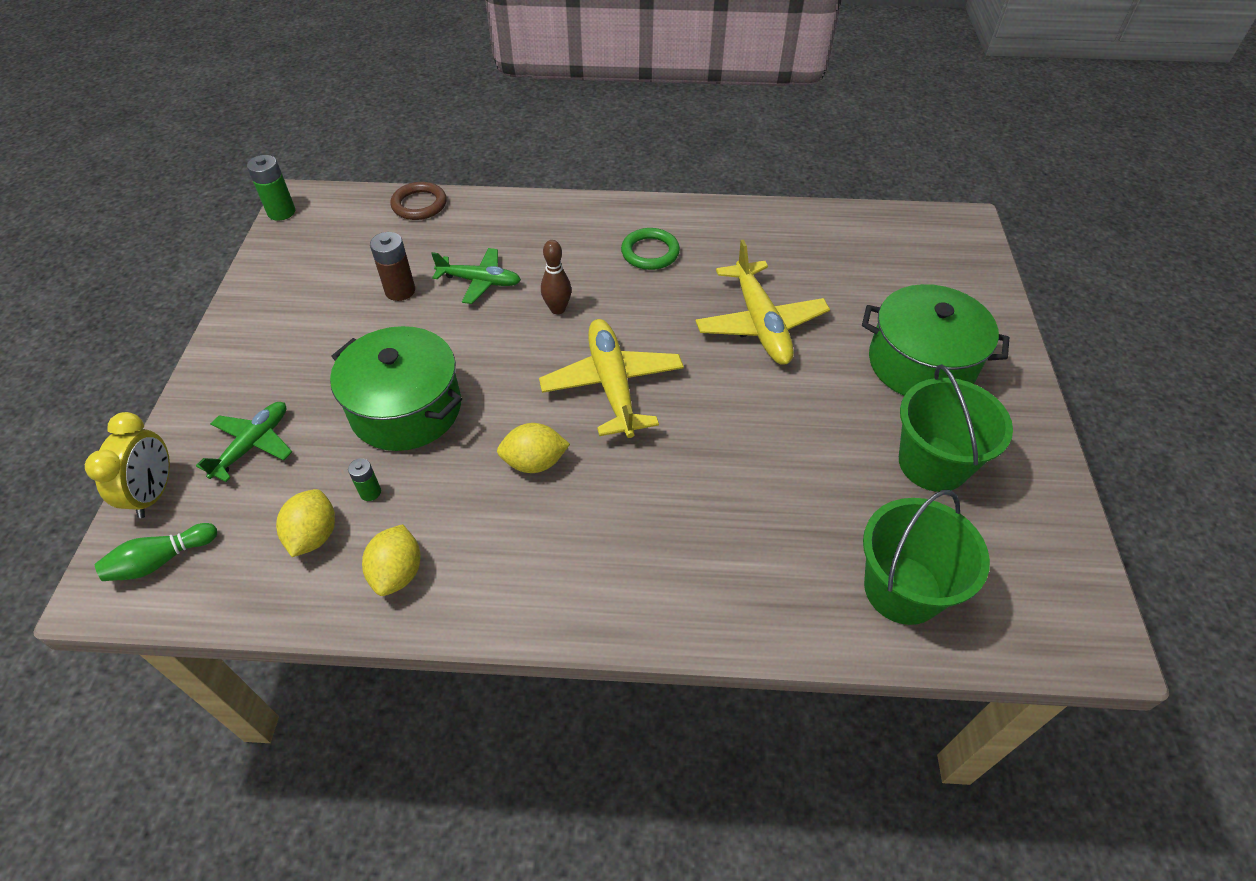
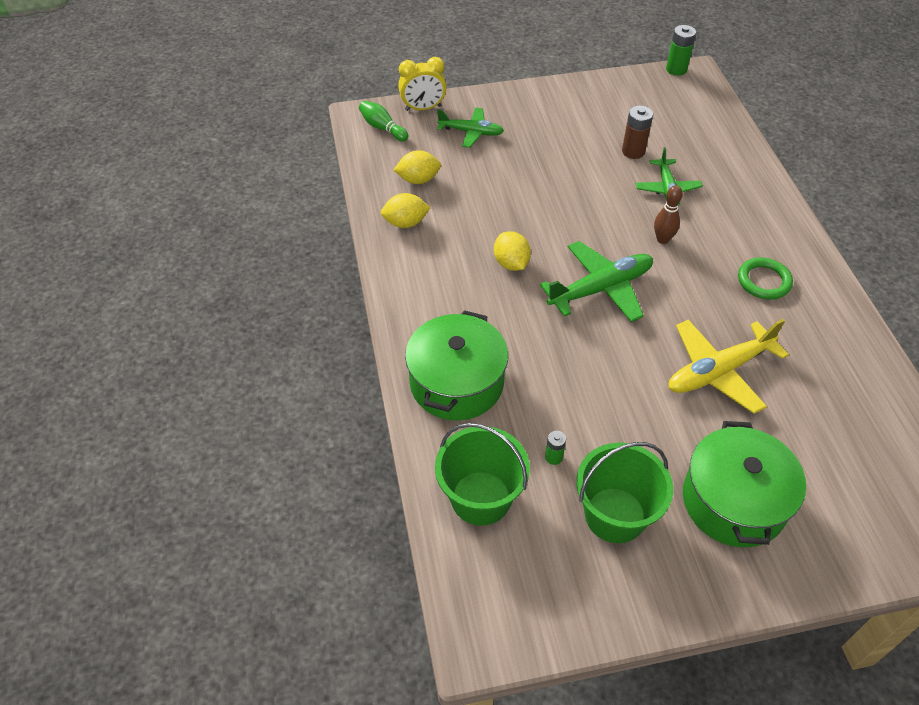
camera: 75 degrees right, 0 degrees up
(370, 492) = (457, 193): green battery -> green battery (553, 457)
(406, 408) = (528, 188): green pot -> green pot (456, 383)
(419, 204) = (731, 132): brown ring -> none
(612, 385) = (601, 289): yellow plane -> green plane

